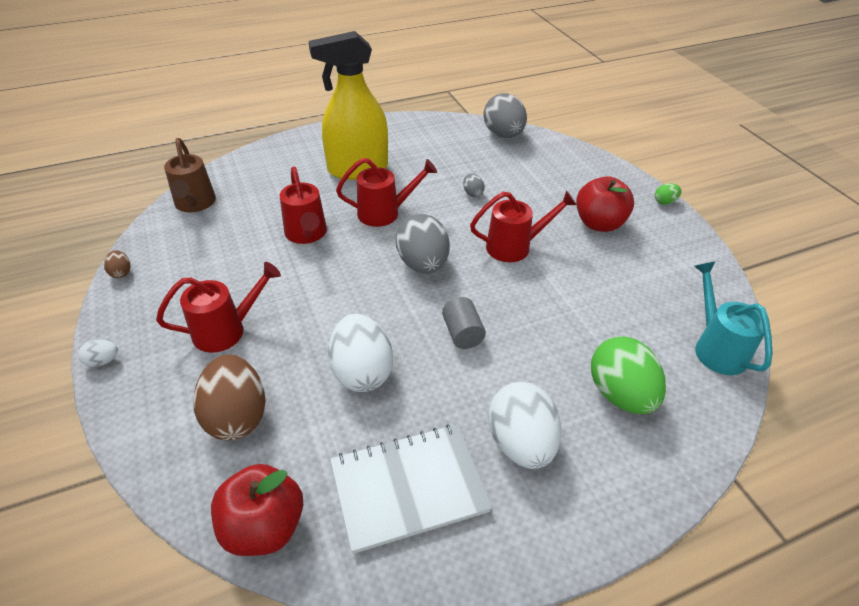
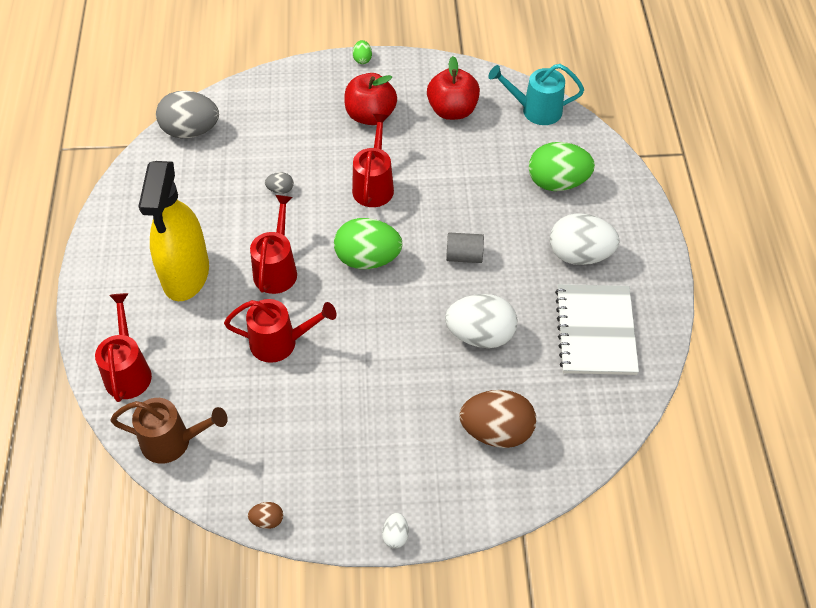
camera: 70 degrees left, 10 degrees up
(227, 330) = (393, 429): red watering can -> red watering can (128, 371)
(264, 527) = (602, 425): red apple -> red apple (452, 110)
(423, 264) = (368, 259): grey egg -> green egg

